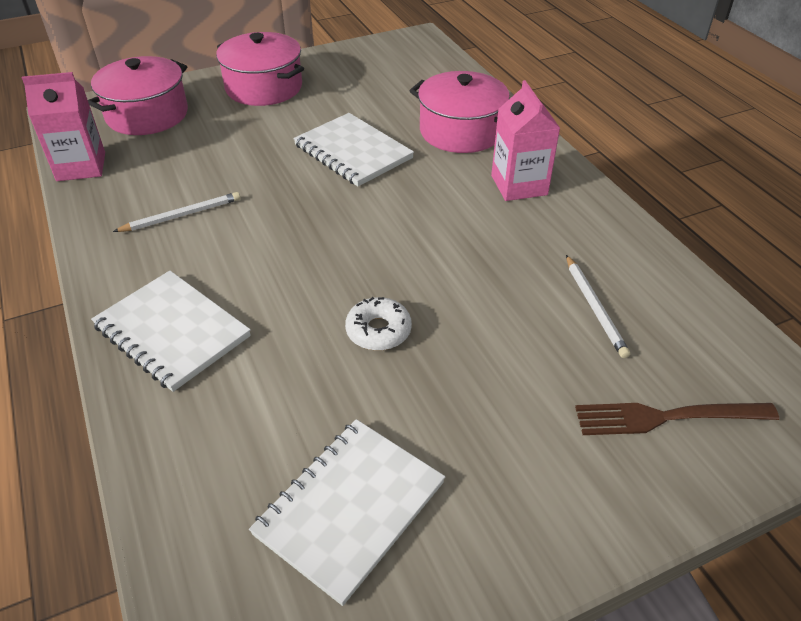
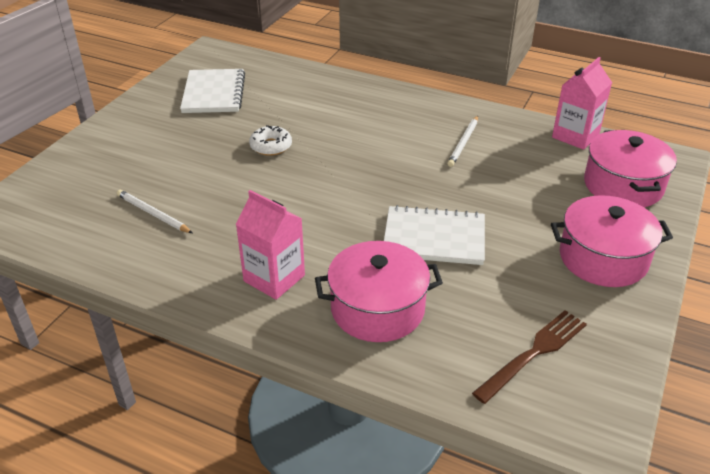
camera: 140 degrees right, 5 degrees down
(172, 331) = (370, 102): white notebook -> none
(666, 417) = (84, 179): brown fork -> brown fork (534, 352)

